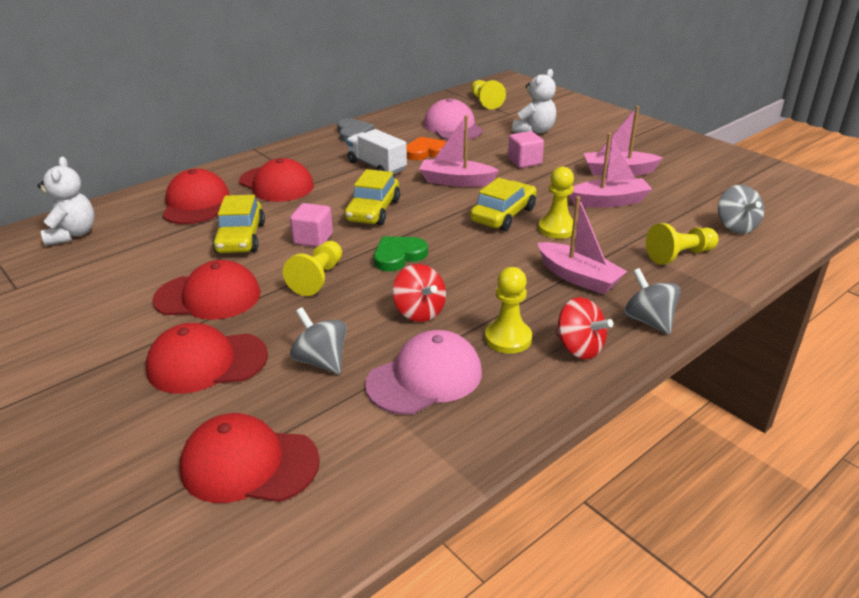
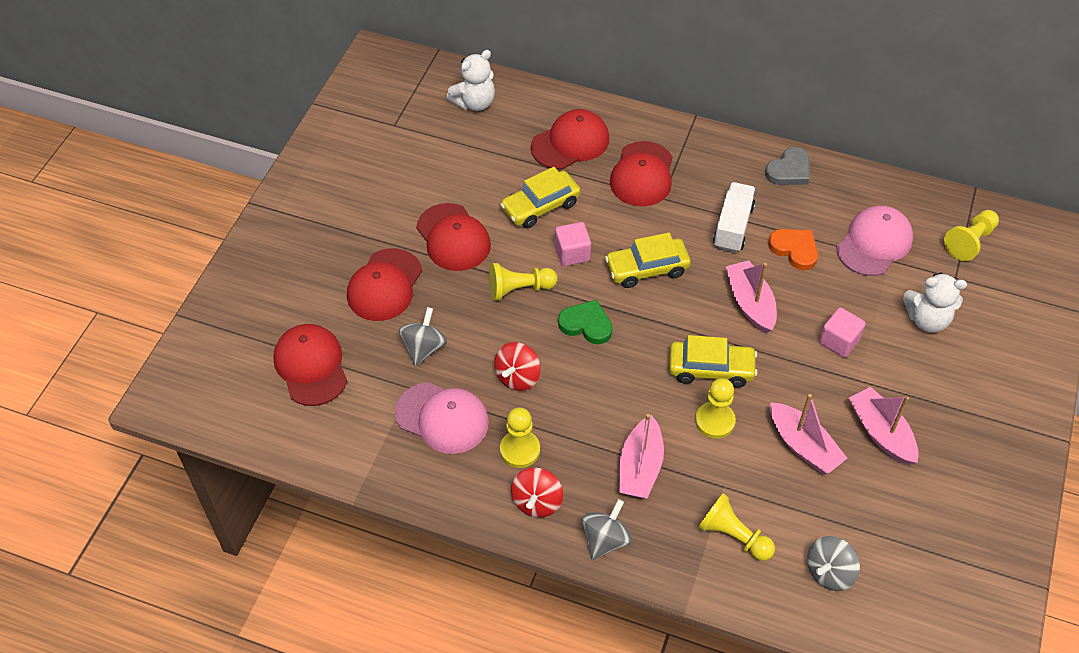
camera: 60 degrees right, 20 degrees up
(206, 362) = (384, 285): red cap -> red cap turned 120 degrees counterclockwise

